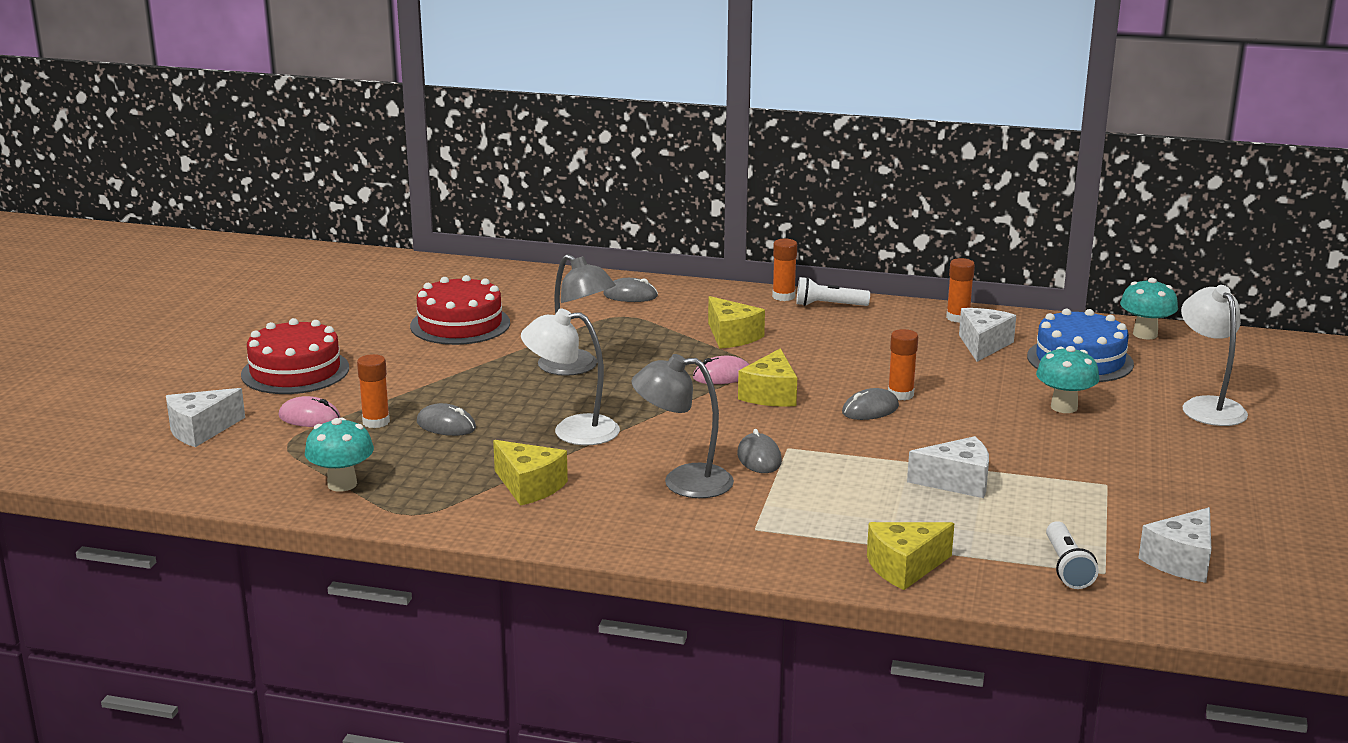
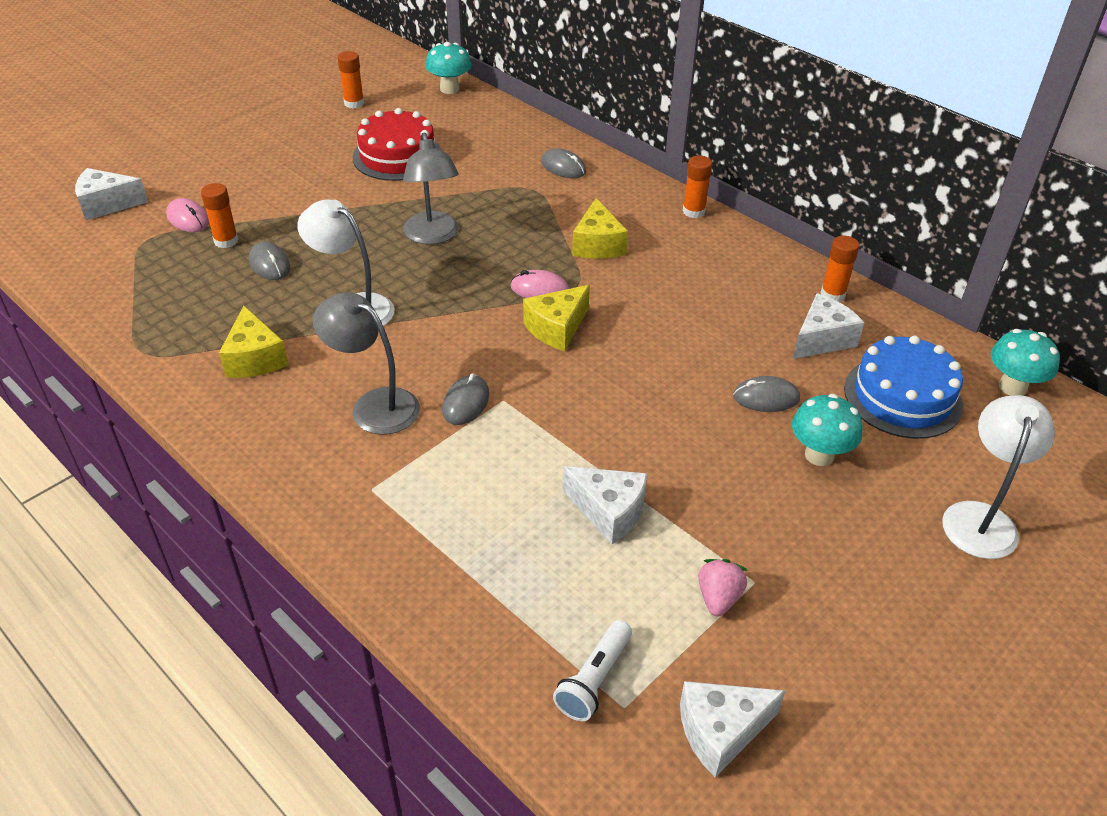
camera: 30 degrees right, 20 degrees up
(295, 371) = (231, 166): red cake -> none
(342, 484) = (133, 299): turquoise mushroom -> turquoise mushroom (449, 89)
(828, 305) = (724, 236): white flashlight -> none
(870, 409) = (625, 382): grey mouse -> grey mouse (766, 397)
(900, 394) = (674, 374): orange glue stick -> orange glue stick (354, 103)
(904, 567) = (444, 602): yellow cheese -> none
(1094, 500) = (718, 598): none -> pink strawberry

